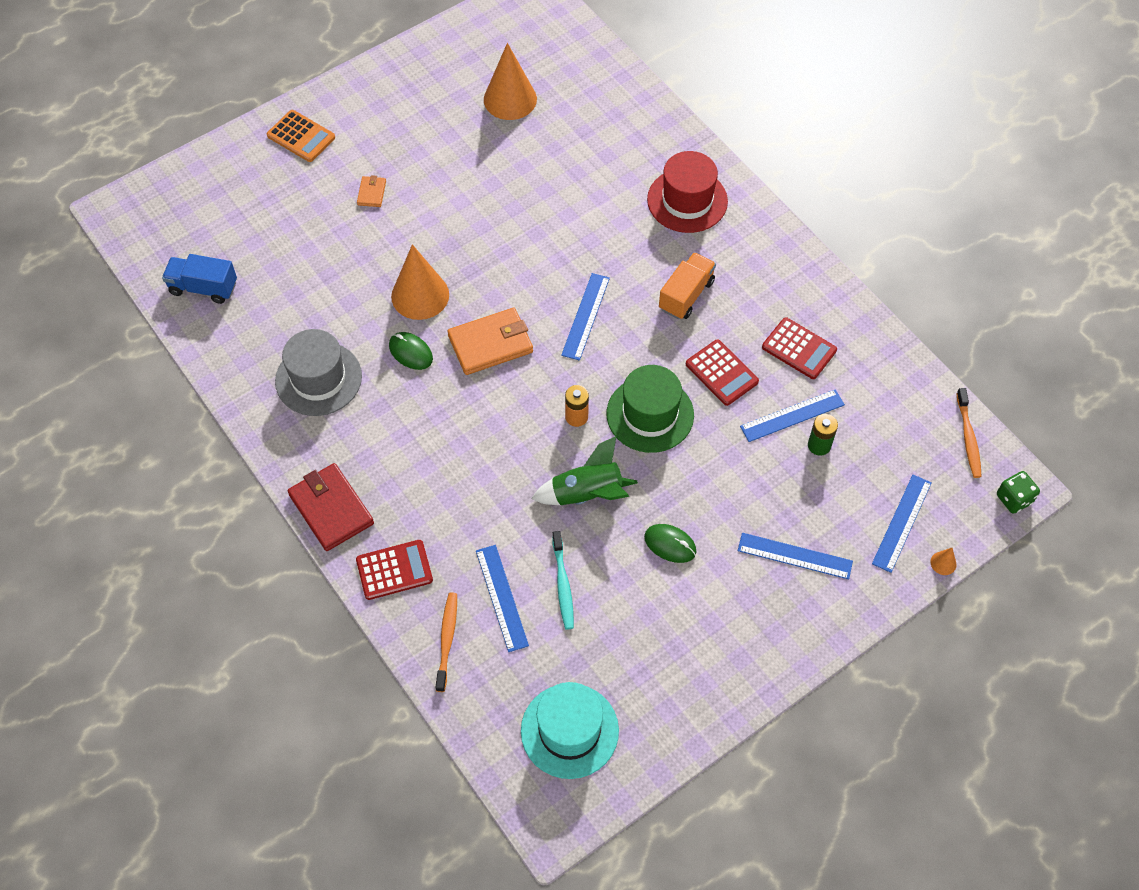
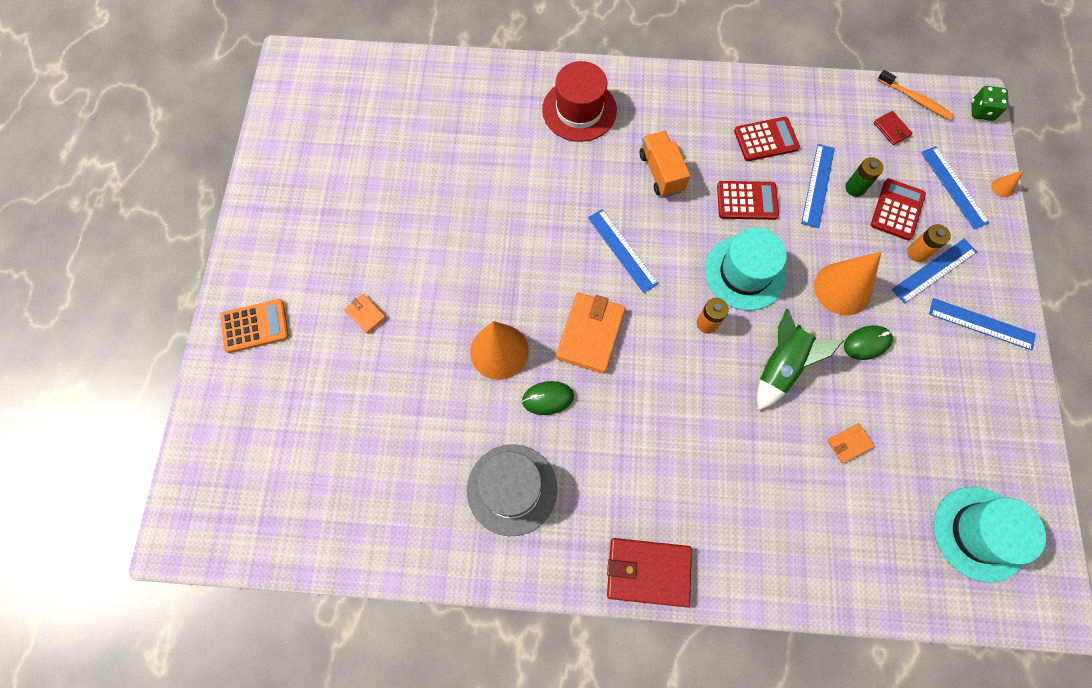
camera: 50 degrees left, 10 degrees up
(203, 288) = (334, 519): blue truck -> none
(394, 570) = (744, 562): red calculator -> red calculator (897, 210)
(447, 640) = (838, 568): orange toothbrush -> none
(501, 597) = (828, 497): blue ruler -> blue ruler (981, 324)
(510, 99) = (374, 152): orange cone -> orange cone (842, 289)
(563, 585) = (849, 443): turquoise toothbrush -> orange wallet
(650, 414) = (745, 273): green hat -> turquoise hat
(800, 532) = (917, 253): none -> orange battery
(913, 437) = (891, 129): none -> red wallet

